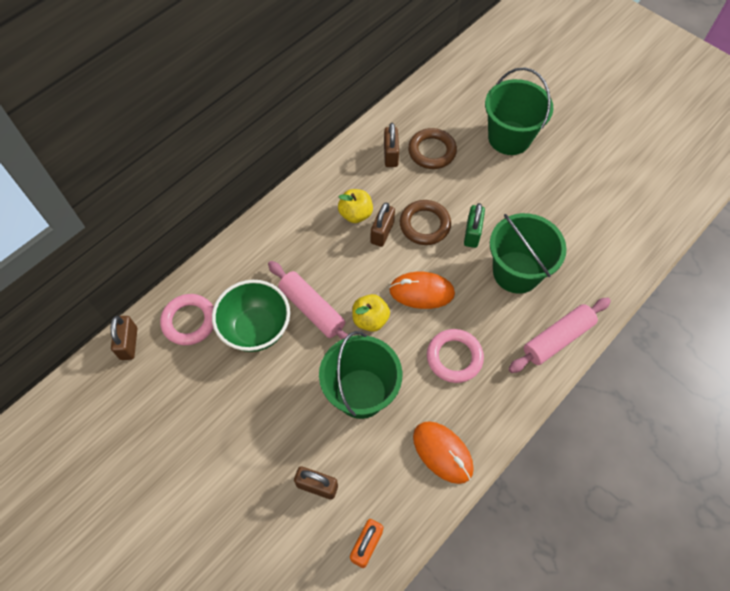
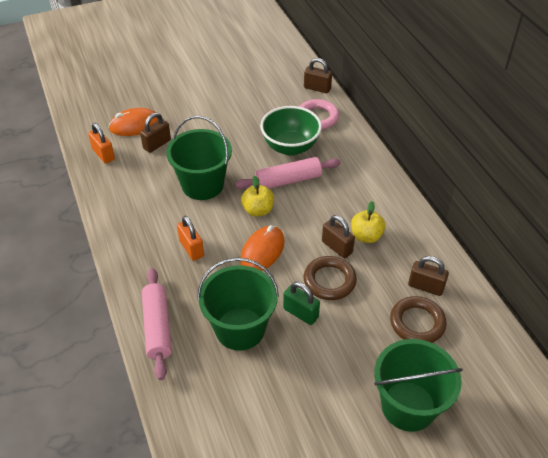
camera: 115 degrees right, 15 degrees down
(442, 452) = (127, 212): orange mouse -> orange mouse (135, 125)
(454, 357) = (191, 248): pink ring -> orange padlock

